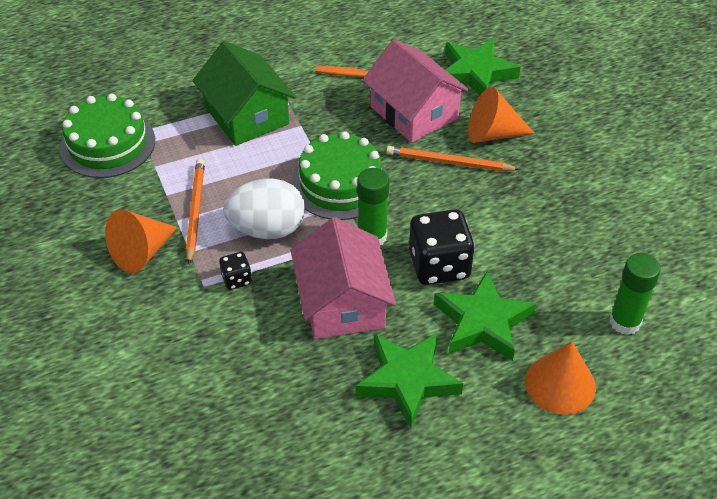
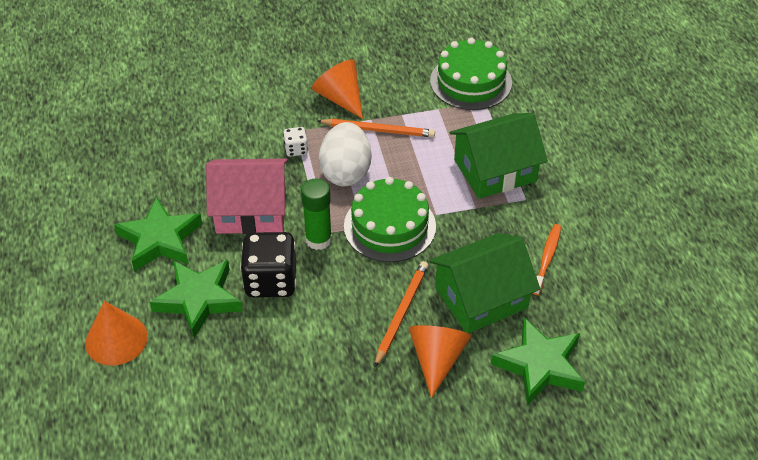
camera: 100 degrees right, 0 degrees up
(236, 279) = (296, 149): black dice -> white dice
(414, 112) = (481, 298): pink house -> green house
(625, 322) = (161, 407): green glue stick -> none

